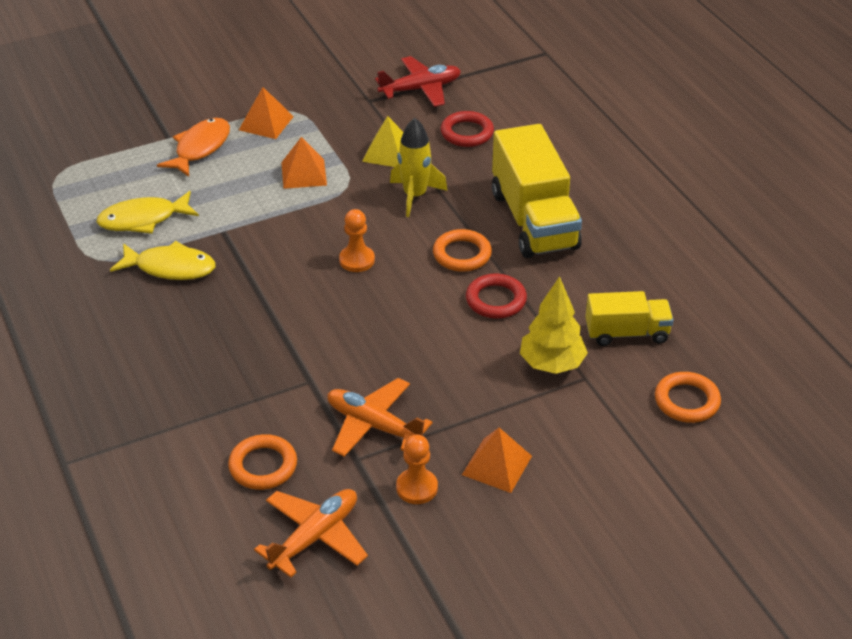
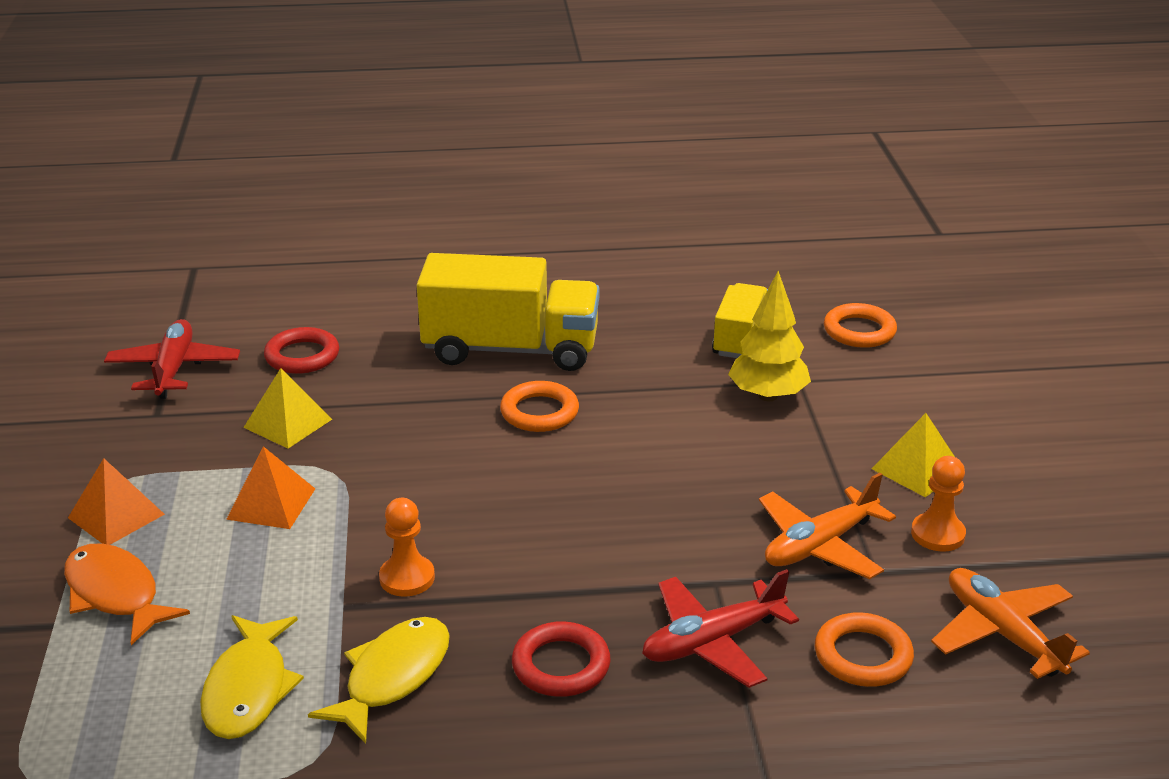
camera: 70 degrees left, 10 degrees down
(250, 391) = (712, 642): none -> red plane
(357, 260) = (496, 495): orange pawn -> orange pawn (407, 578)
(415, 196) = (398, 422): yellow rocket -> none
(496, 300) = (638, 407): red ring -> red ring (561, 665)
(497, 465) = (917, 469): orange pyramid -> yellow pyramid

